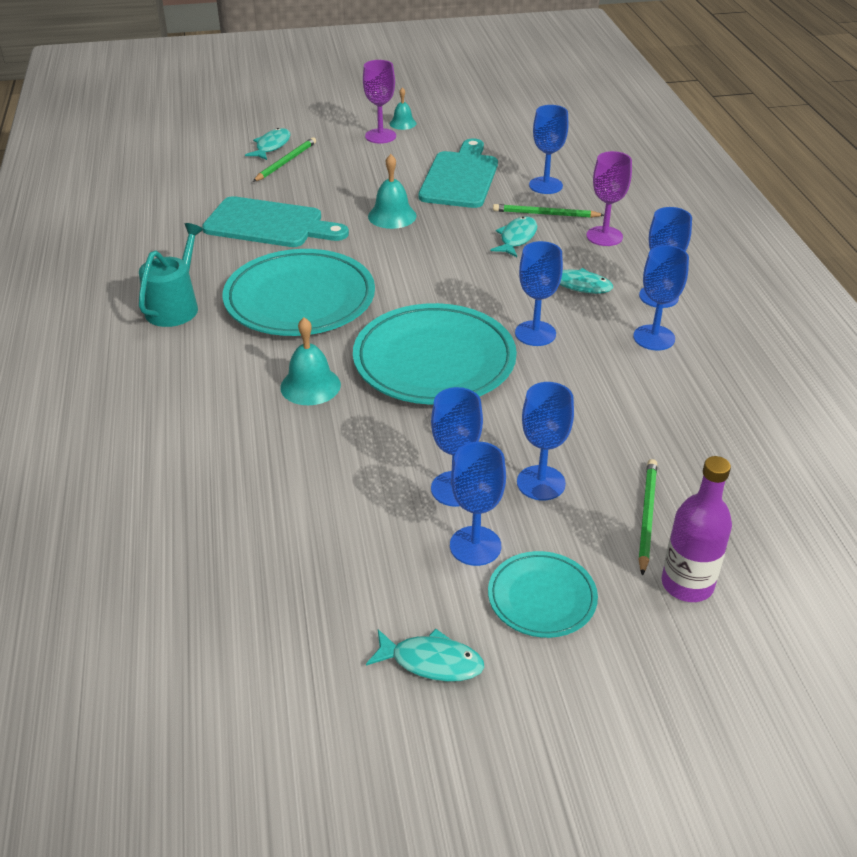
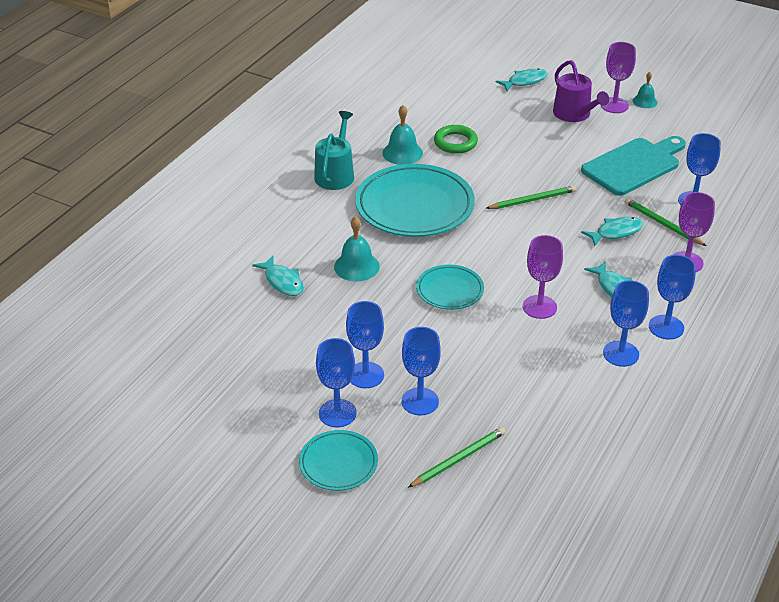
camera: 40 degrees right, 0 degrees up
(175, 307) = (335, 174): turquoise watering can -> turquoise watering can turned 45 degrees counterclockwise
(269, 224) = (455, 142): turquoise cutting board -> green ring
(285, 162) = (520, 98): green pencil -> green pencil (532, 200)
(354, 156) = (574, 114): none -> purple watering can
(392, 216) = (546, 173): turquoise bell -> turquoise bell (402, 153)
(431, 662) = (242, 457): turquoise fish -> turquoise fish (282, 282)
(434, 361) = (450, 290): turquoise plate -> turquoise plate, size x0.52
(535, 333) = (539, 307): blue goblet -> purple goblet
(687, 584) = (430, 510): purple bottle -> none

